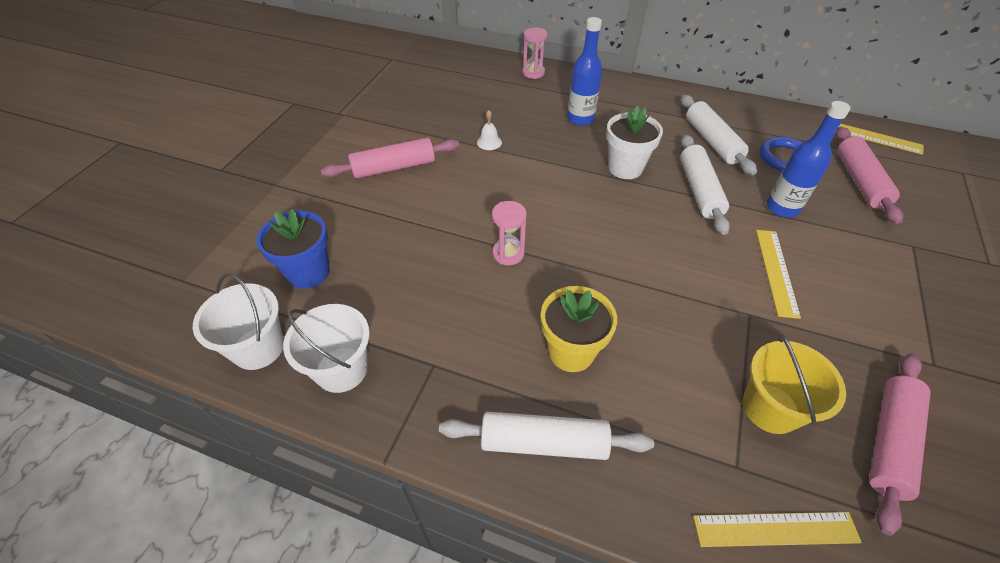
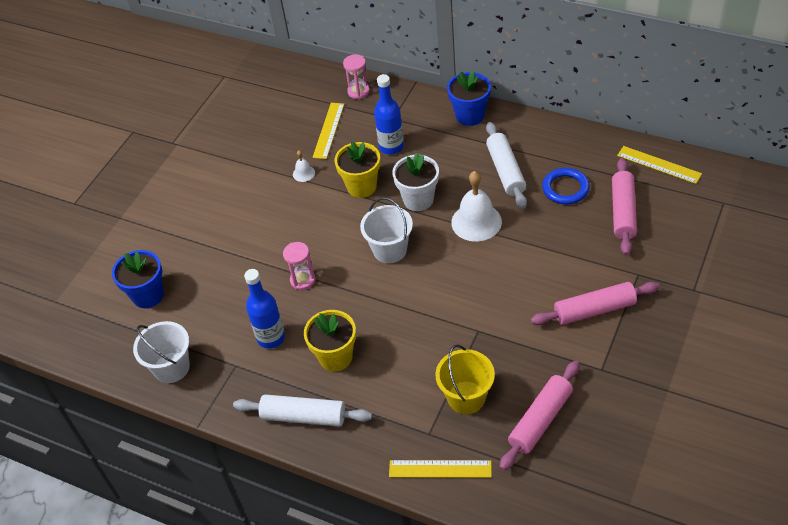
camera: 10 degrees right, 0 degrees up
(258, 348) = (113, 352): white bucket -> white bucket (389, 250)
(394, 167) = (218, 200): pink rolling pin -> pink rolling pin (594, 310)
(557, 155) = (361, 186): none -> yellow flower pot
(655, 93) = (470, 116): none -> blue flower pot
(699, 190) = (476, 222): white rolling pin -> white bell
(776, 271) = (512, 296): yellow ruler -> yellow ruler (328, 130)
(782, 208) = (541, 239): blue bottle -> blue bottle (271, 338)

